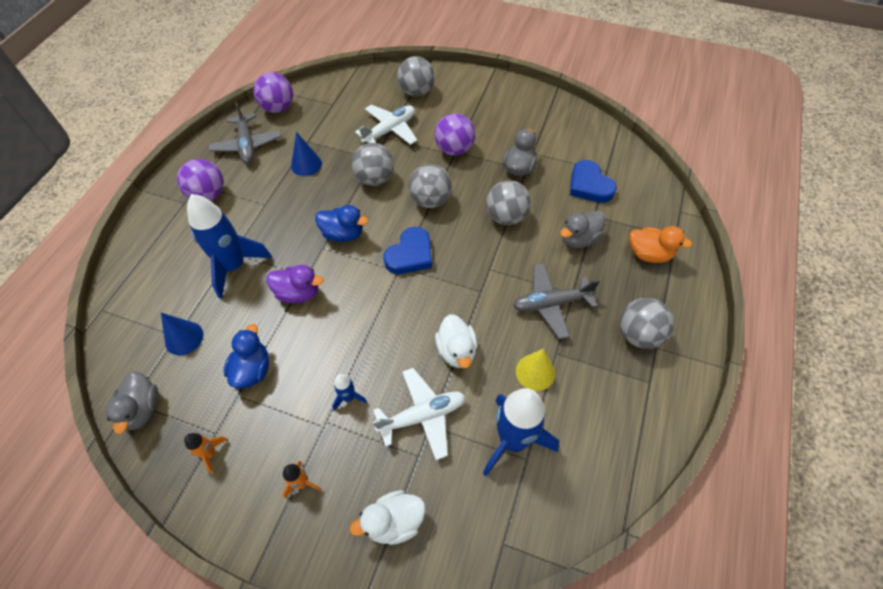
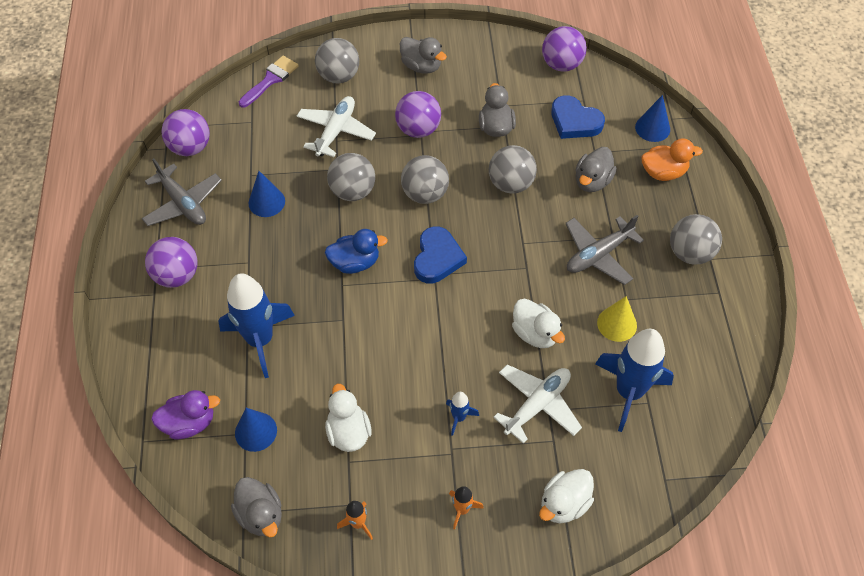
camera: 25 degrees left, 0 degrees up
(252, 370) = (348, 432): blue duck -> white duck
(298, 293) = (346, 340): purple duck -> purple duck (189, 423)
(365, 79) = (270, 80): none -> purple brush
(484, 104) = (421, 66): none -> grey duck
(602, 137) = (561, 64): none -> purple ball
(658, 213) = (652, 128): none -> blue cone

